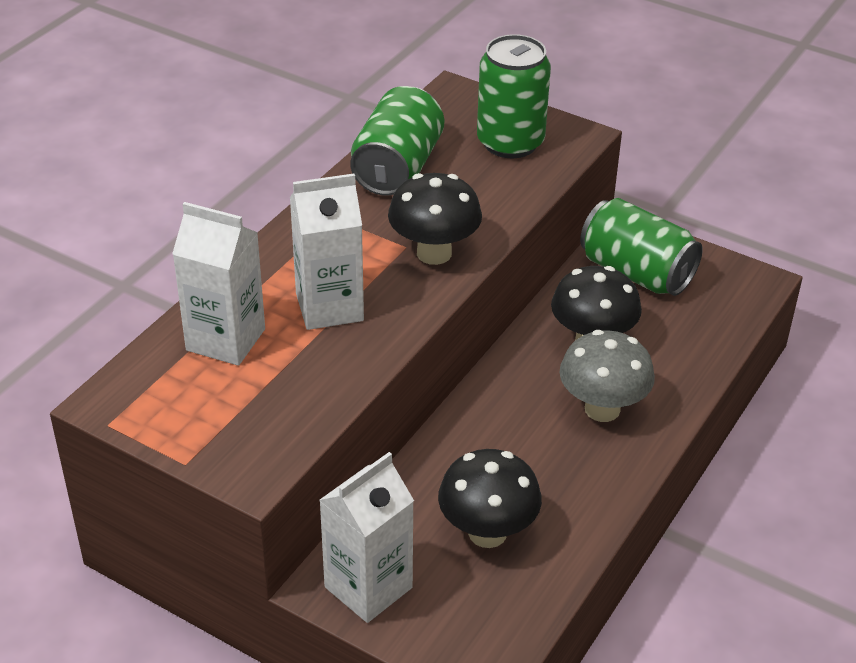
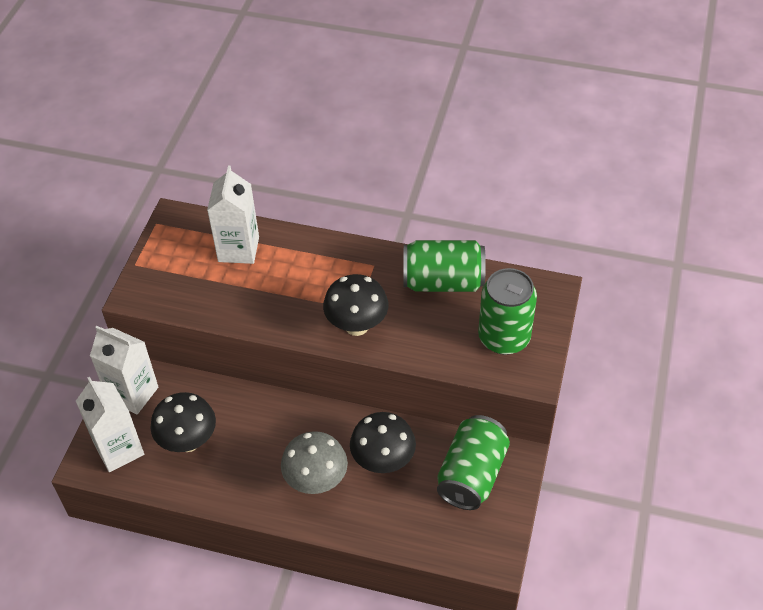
camera: 75 degrees right, 10 degrees up
(329, 307) = (284, 287): white carton -> white carton (119, 449)

